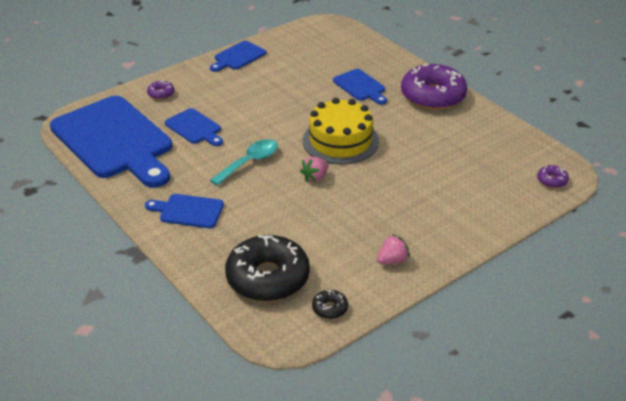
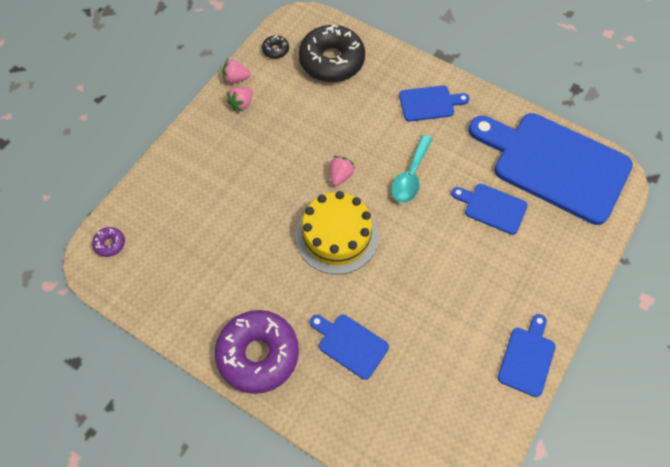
camera: 160 degrees right, 25 degrees up
(161, 94) = (564, 251): purple donut -> none
(391, 288) = (236, 78): none -> pink strawberry

